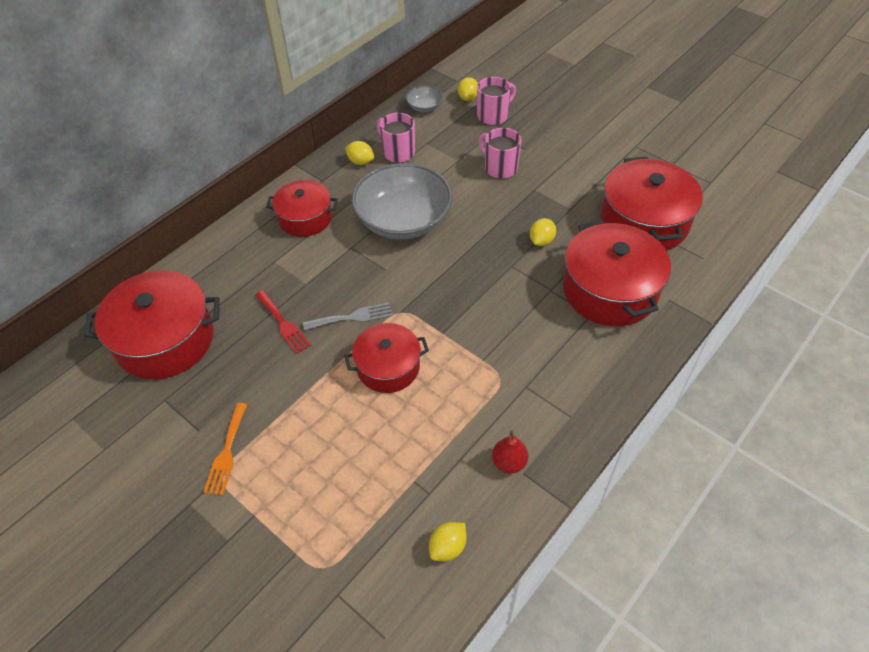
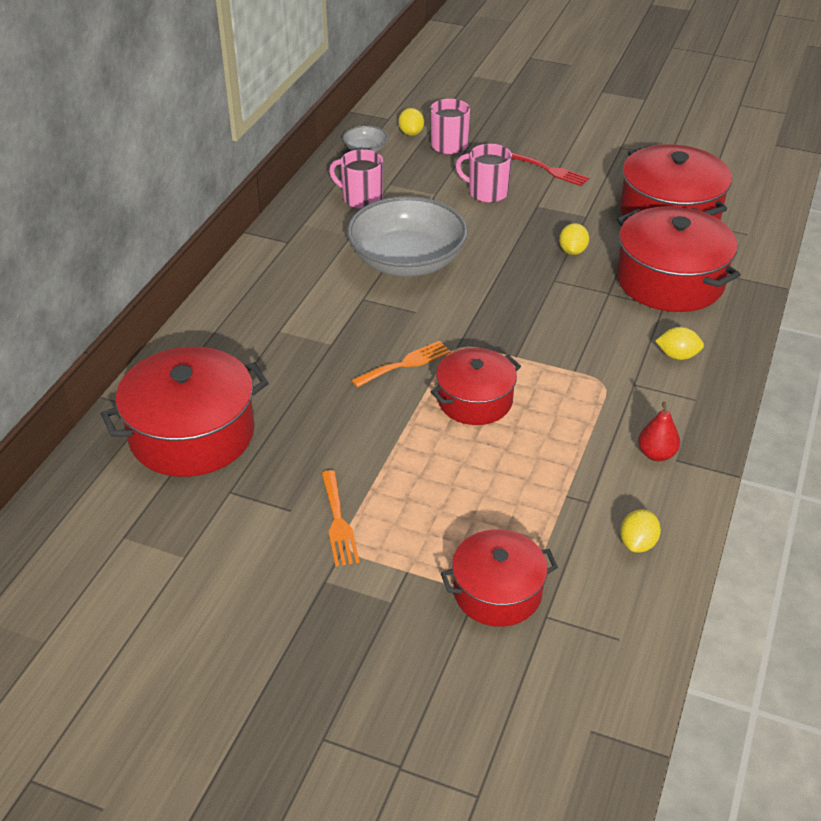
camera: 20 degrees left, 10 degrees down
(283, 324) = (328, 387): red fork -> red fork (550, 170)
(305, 218) = (290, 281): red pot -> red pot (497, 592)
(352, 317) = (405, 364): grey fork -> orange fork
(360, 161) = (322, 215): yellow lemon -> yellow lemon (677, 356)

